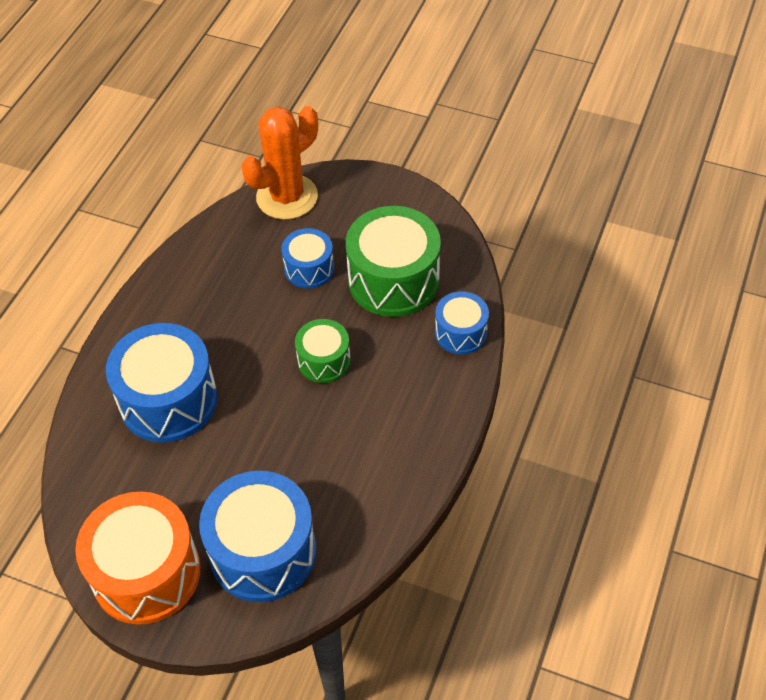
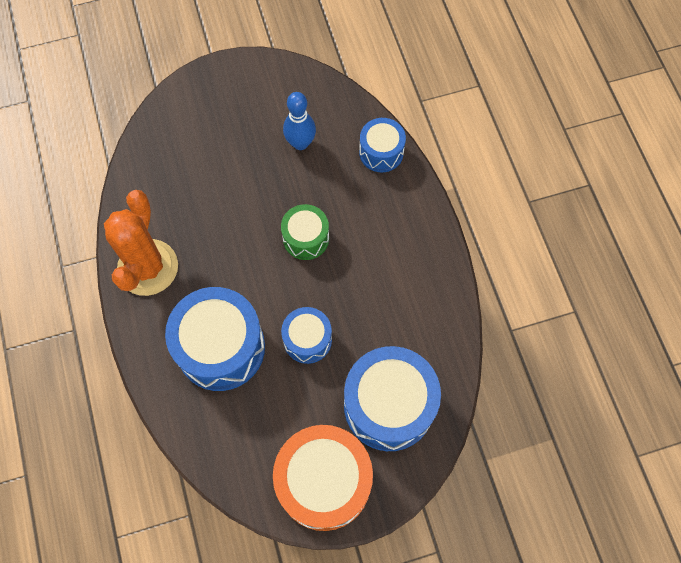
camera: 40 degrees left, 15 degrees up
(287, 197) = (162, 128): orange cactus -> orange cactus (148, 267)
(309, 268) = (231, 175): blue drum -> blue drum (307, 340)
(393, 280) = (300, 143): green drum -> blue bowling pin

